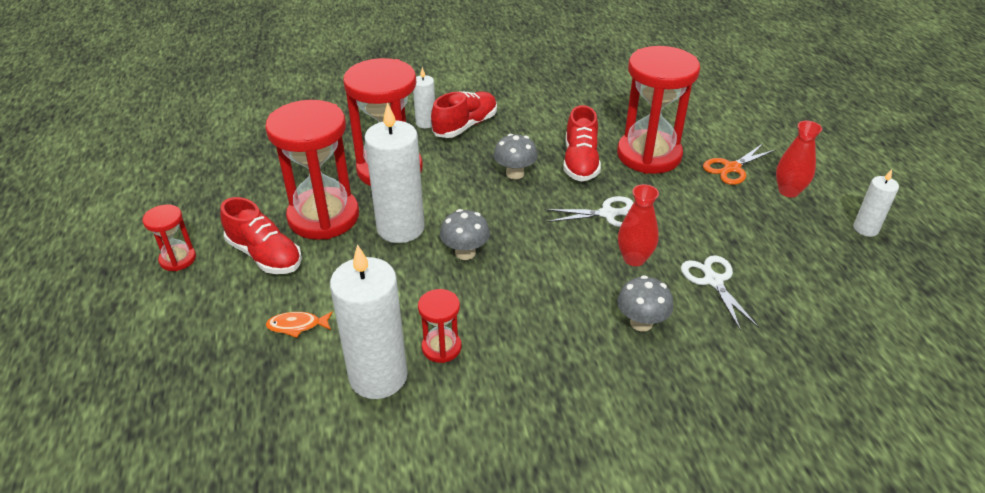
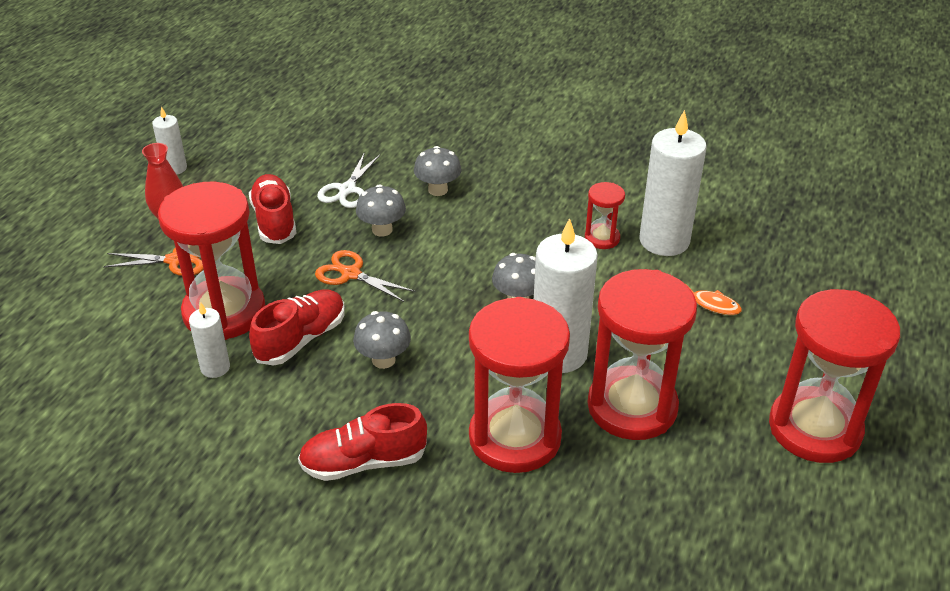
camera: 145 degrees left, 0 degrees up
(178, 259) = (814, 428): red hourglass -> red hourglass, size x2.14
(265, 255) = (716, 388): red shoe -> red shoe (274, 221)
(426, 123) = (407, 496): white candle -> white candle (215, 367)
(607, 214) = (351, 274): white scissors -> orange scissors
(634, 258) = (382, 230): red vase -> grey mushroom

